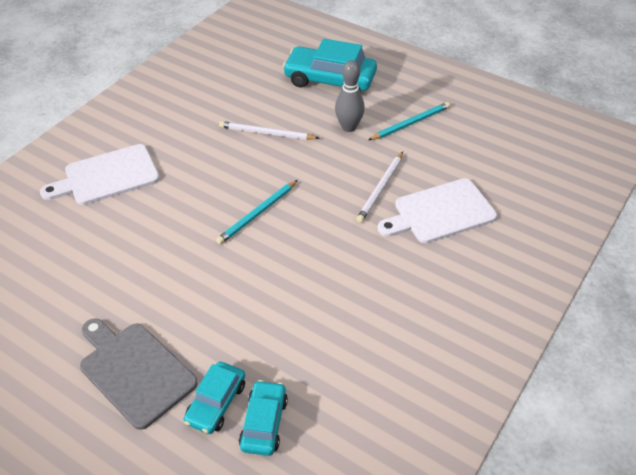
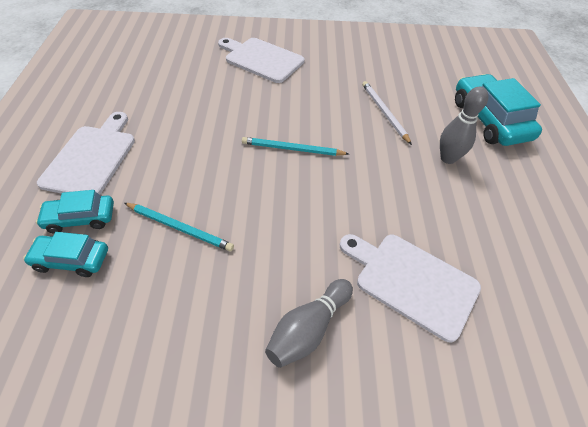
camera: 55 degrees right, 5 degrees up
(135, 371) = (92, 158): grey cutting board -> white cutting board
(264, 423) = (71, 260): turquoise car -> turquoise car turned 150 degrees counterclockwise
(380, 188) = (396, 216): white pencil -> none
(411, 123) = (505, 200): turquoise pencil -> turquoise pencil (180, 228)
(439, 288) = (308, 329): none -> grey bowling pin

